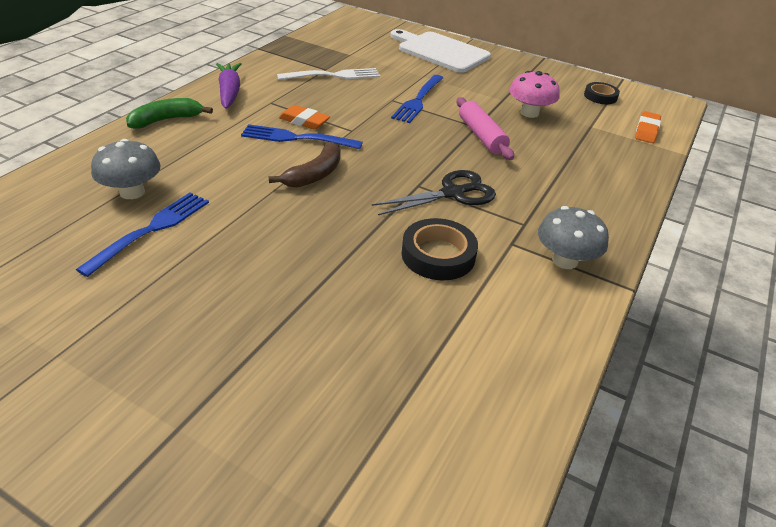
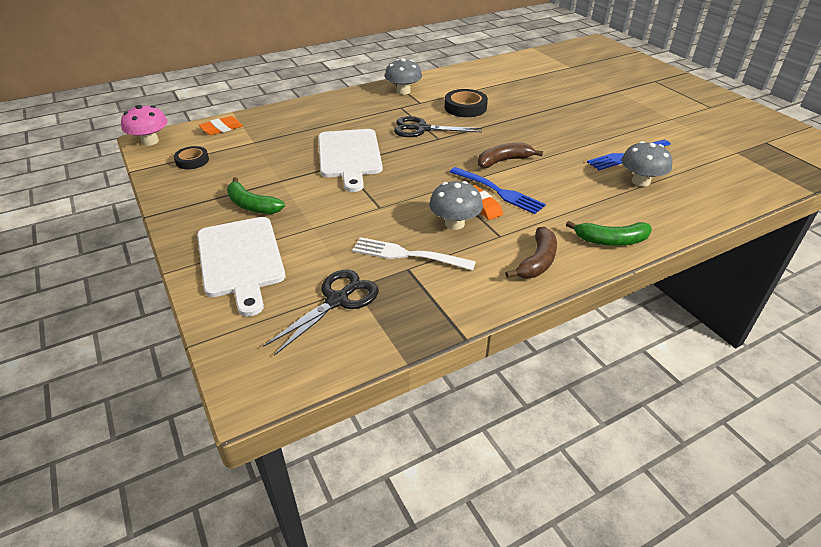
camera: 145 degrees left, 0 degrees up
(229, 92) = (537, 261): purple carrot -> brown banana
(316, 102) = (454, 223): none -> grey mushroom
(353, 47) = (337, 301): none -> black scissors
(418, 100) = (356, 200): blue fork -> none
(481, 136) = (349, 156): pink rolling pin -> white cutting board
(490, 78) = (252, 205): none -> green banana
(529, 113) = (280, 163): pink mushroom -> pink mushroom (150, 141)

